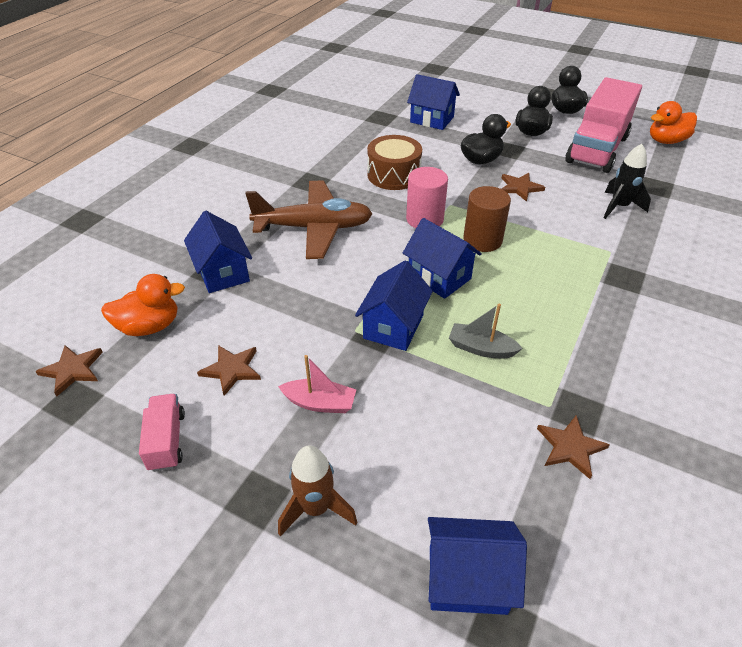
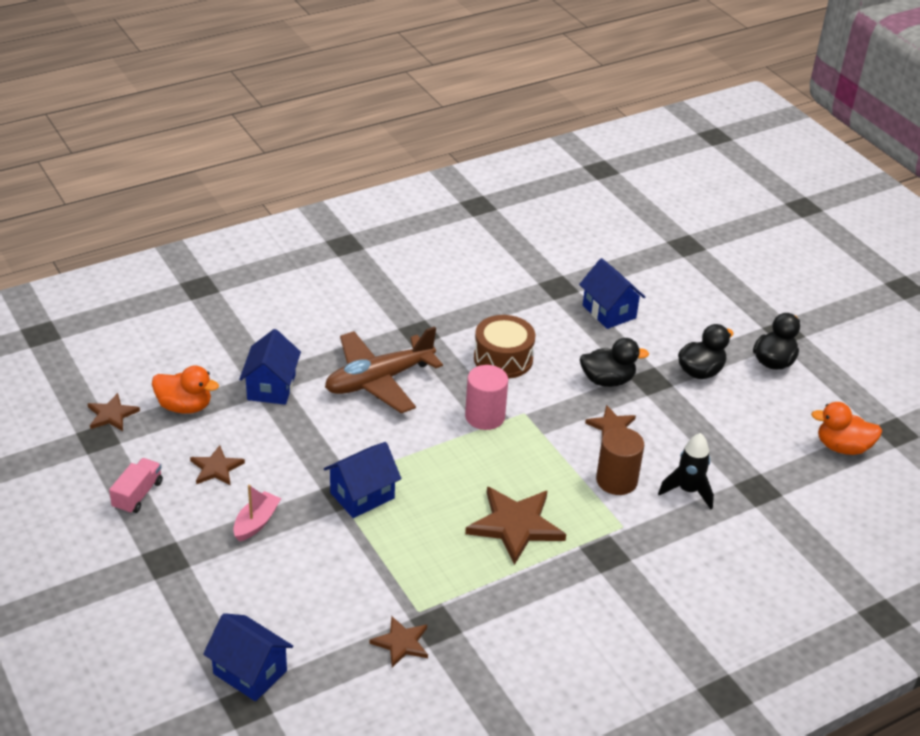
camera: 30 degrees right, 5 degrees down
(314, 228) = (379, 380): brown plane -> brown plane turned 120 degrees clockwise
(316, 508) = (195, 585): brown rocket -> none
(320, 403) = (256, 522): pink boat -> pink boat turned 105 degrees counterclockwise
(439, 277) = (441, 474): blue house -> none
(481, 348) = (413, 546): grey boat -> none
(482, 240) = (515, 460): brown cylinder -> brown cylinder (616, 480)
(539, 289) = (515, 525): none -> brown star
(597, 149) = (748, 422): pink truck -> none

